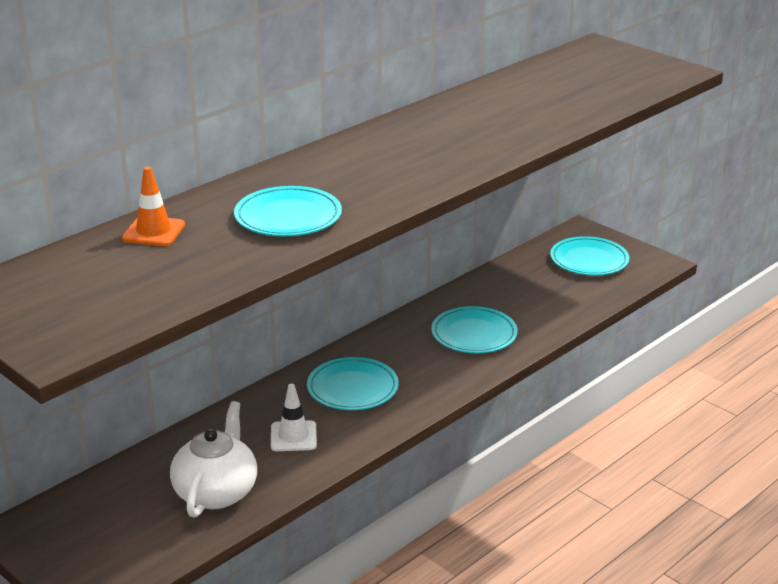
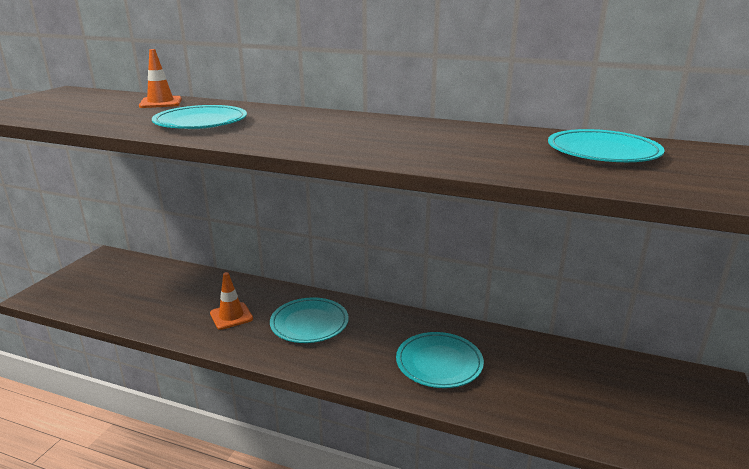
camera: 65 degrees right, 5 degrees down
(216, 492) = (153, 305): white teapot -> none
(293, 436) = (231, 316): white traffic cone -> orange traffic cone
(589, 260) = (661, 404): turquoise plate -> turquoise plate (602, 152)

